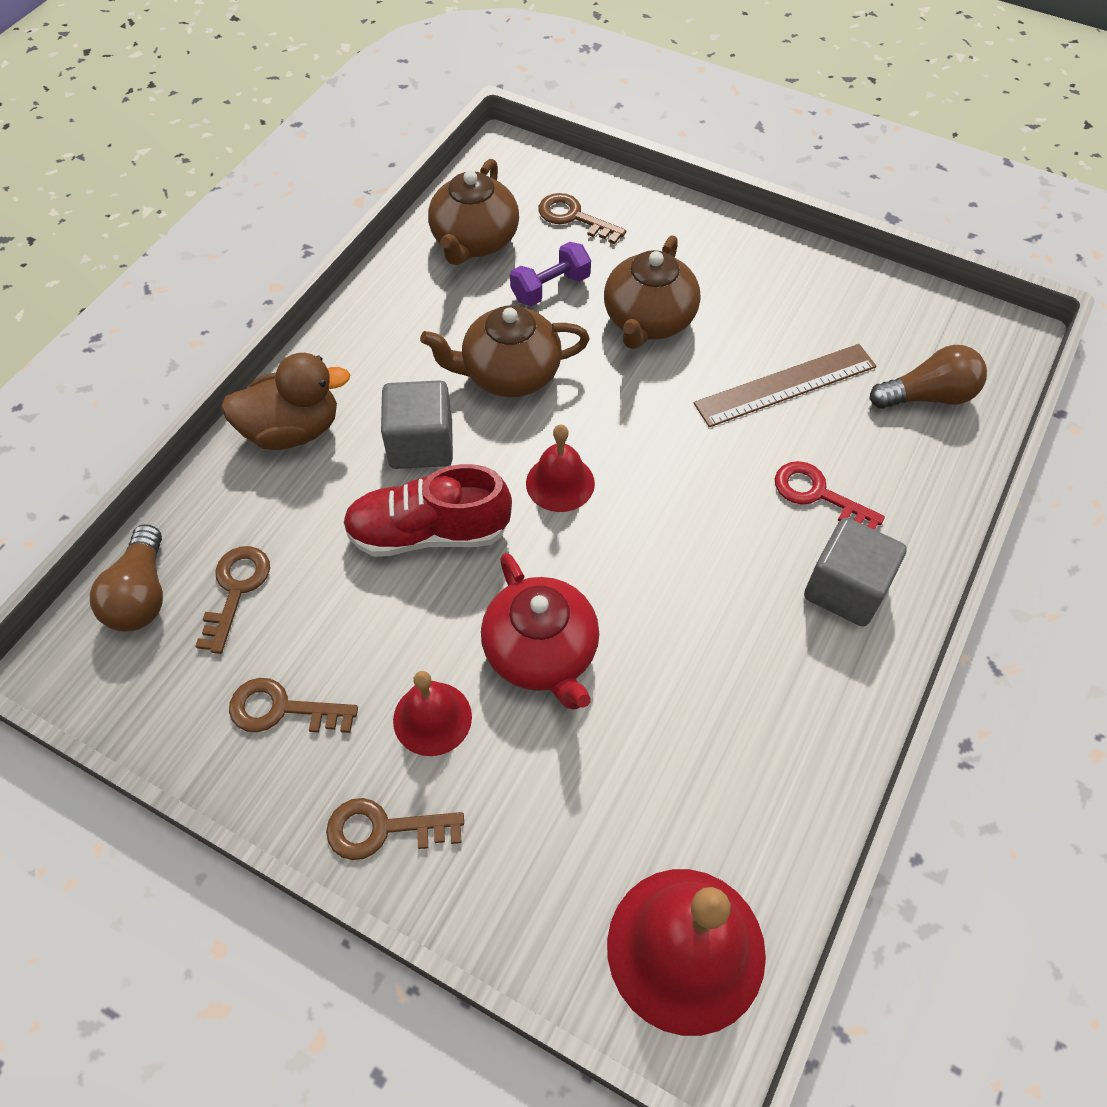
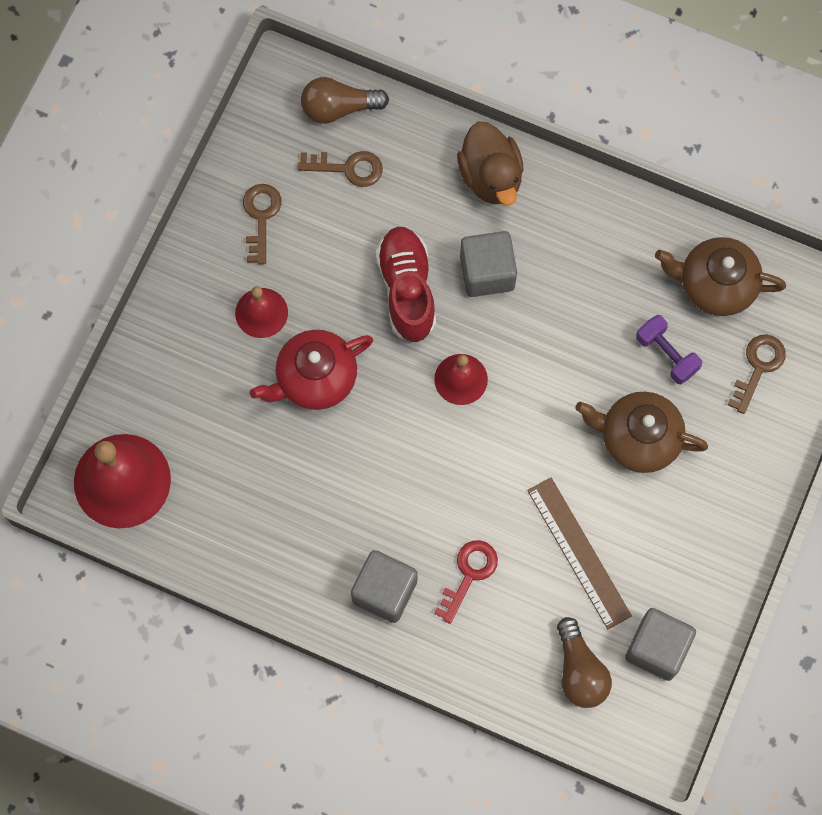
camera: 85 degrees right, 15 degrees up
(383, 829) = (185, 293): brown key -> none
(509, 374) = (565, 330): brown teapot -> none
(893, 326) = (657, 648): none -> grey cube

